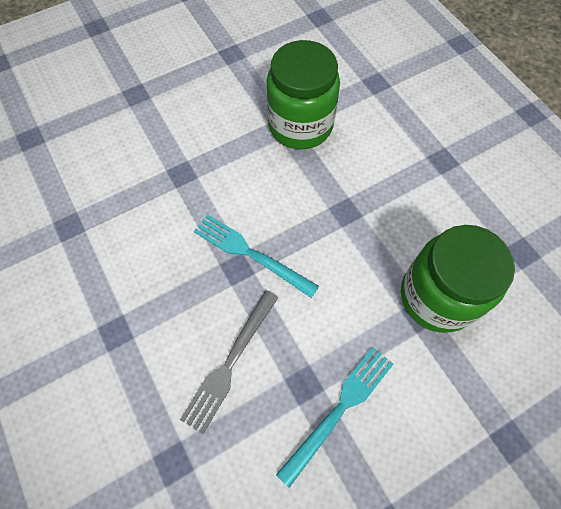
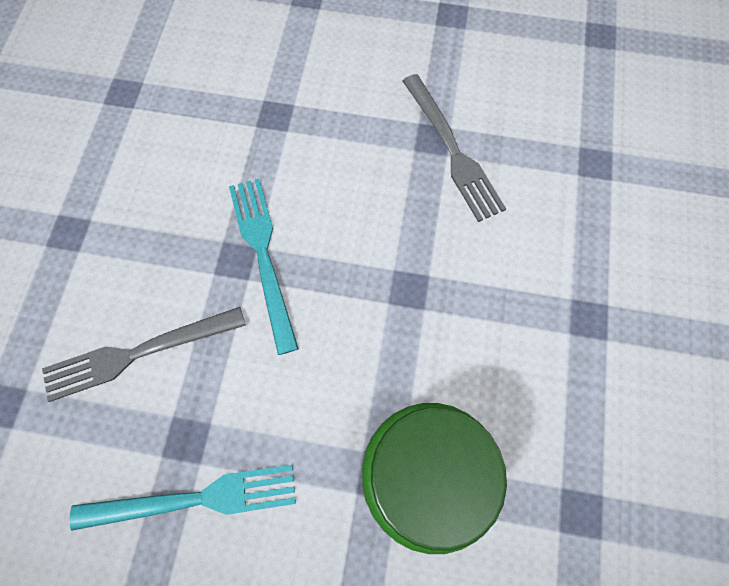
camera: 40 degrees right, 5 degrees up
(300, 125) = (452, 151): green jar -> grey fork

